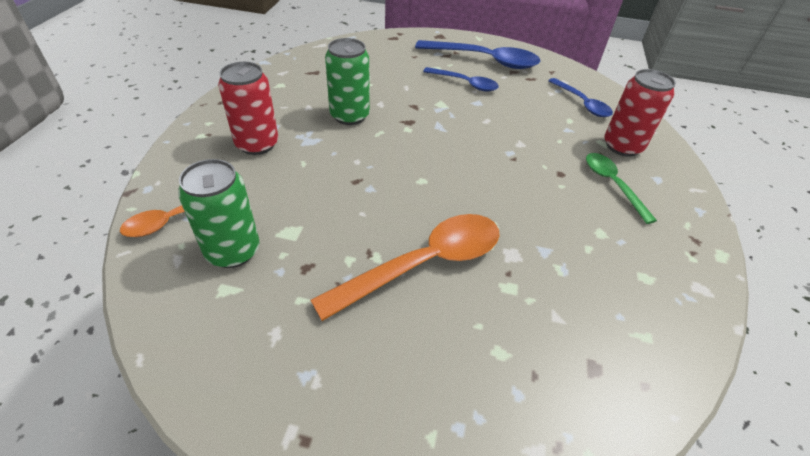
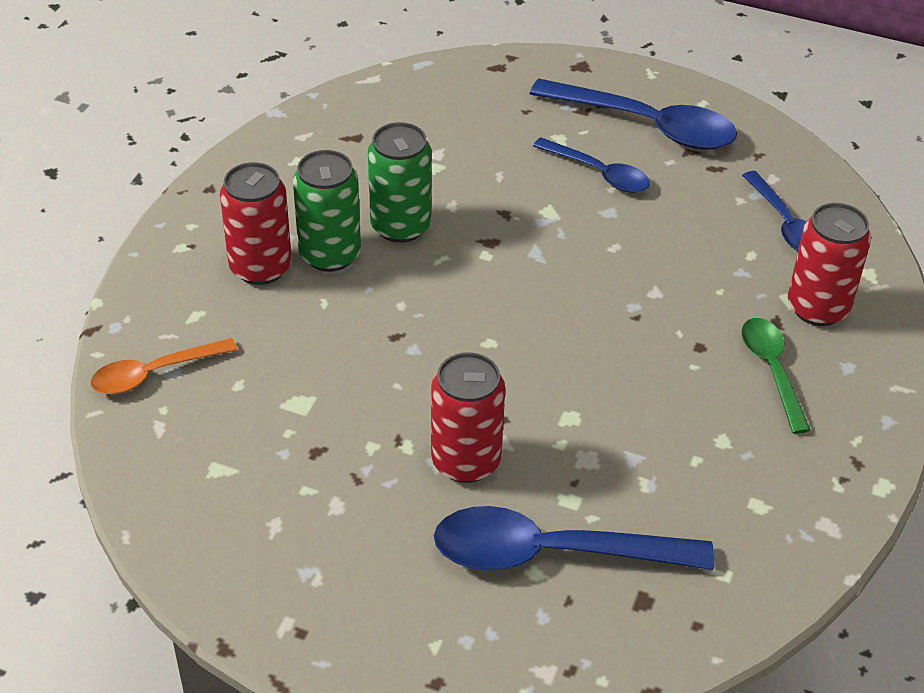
camera: 10 degrees right, 0 degrees up
(233, 251) = (227, 422): green can -> green can (330, 254)
(423, 264) = (466, 461): orange spoon -> red can
(509, 334) = (552, 554): none -> blue spoon

